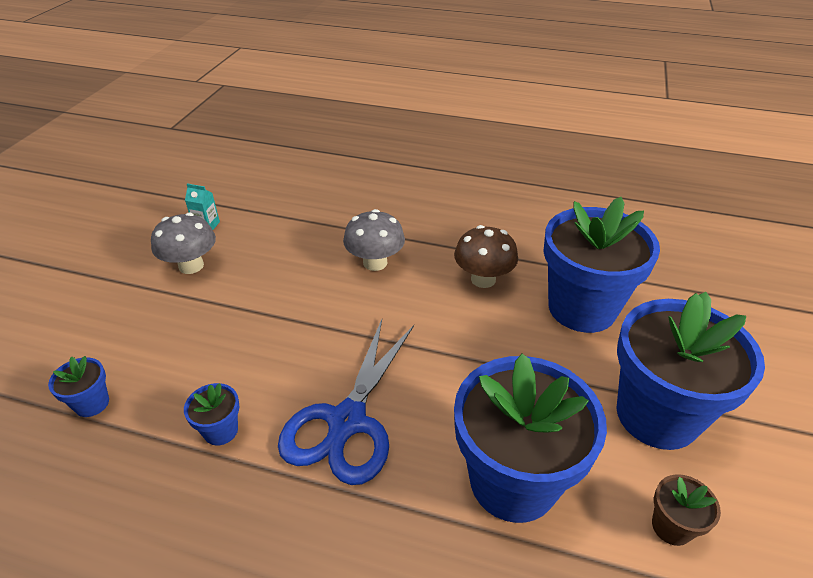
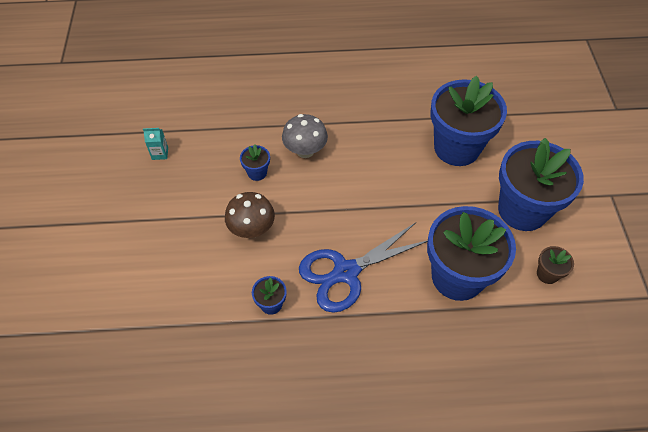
camera: 20 degrees left, 15 degrees up
(92, 403) = (174, 315): blue flower pot -> blue flower pot (257, 172)
(191, 266) = (171, 192): grey mushroom -> none
(347, 421) = (346, 272): blue scissors -> blue scissors turned 60 degrees clockwise
(483, 279) = (385, 143): brown mushroom -> brown mushroom (252, 229)

